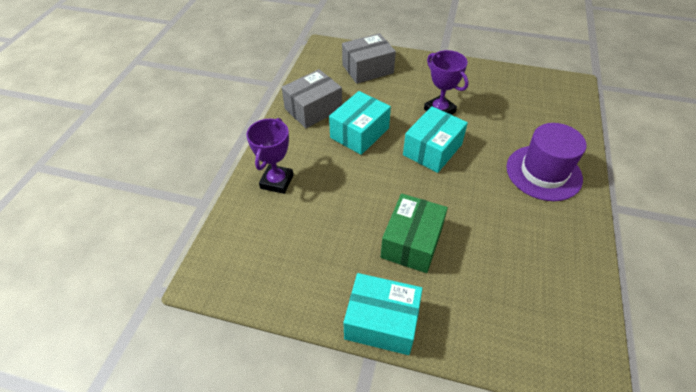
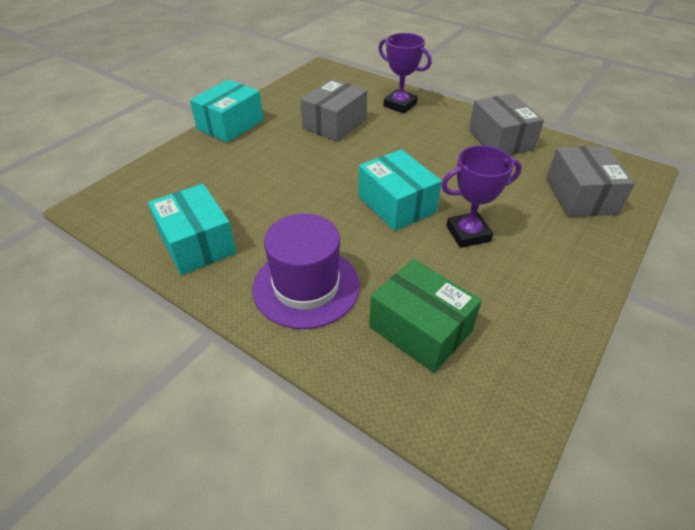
camera: 110 degrees right, 5 degrees down
(336, 223) = (334, 124): none -> grey box
(359, 133) = (447, 160): turquoise box -> turquoise box (197, 243)
(412, 242) = (285, 156): green box -> green box (420, 329)

